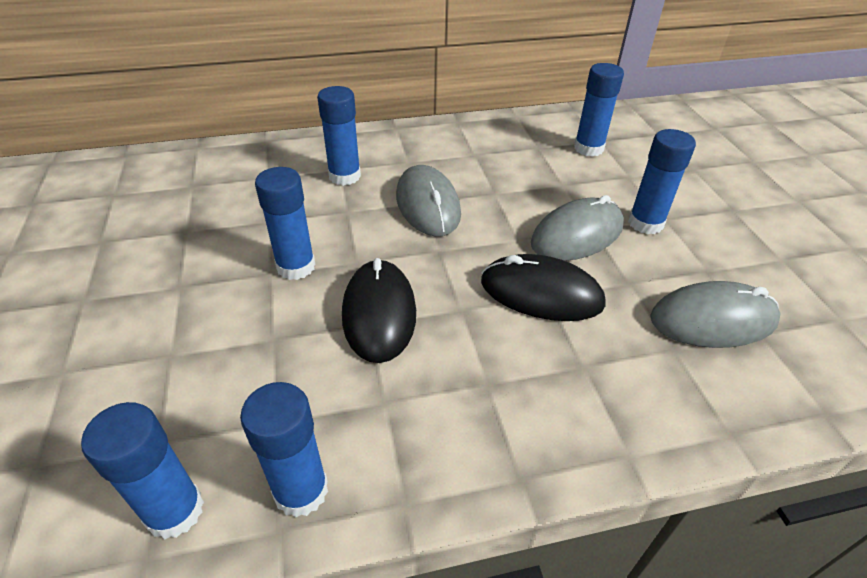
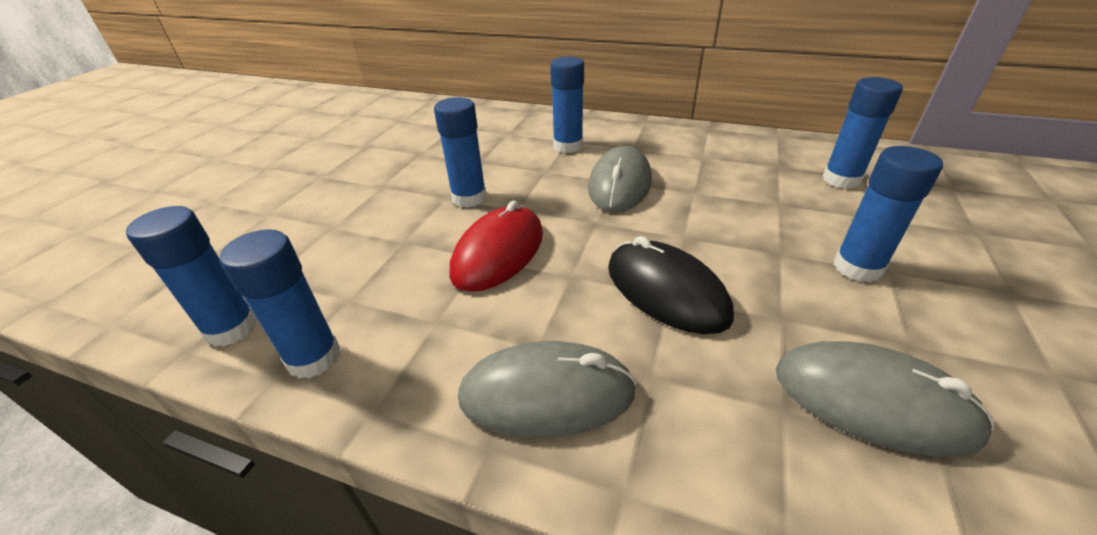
camera: 35 degrees right, 5 degrees down
(379, 313) = (498, 253): black mouse -> red mouse
(577, 235) = (756, 252): grey mouse -> grey mouse (546, 394)

